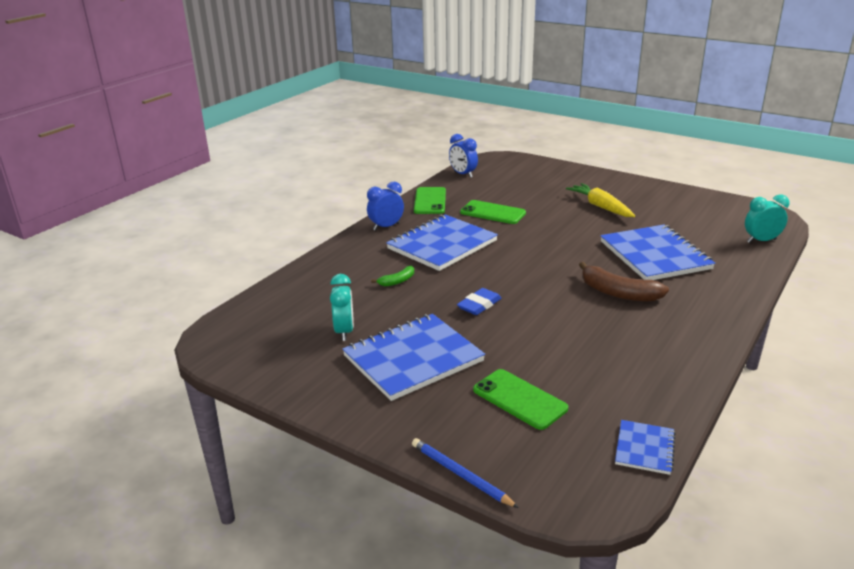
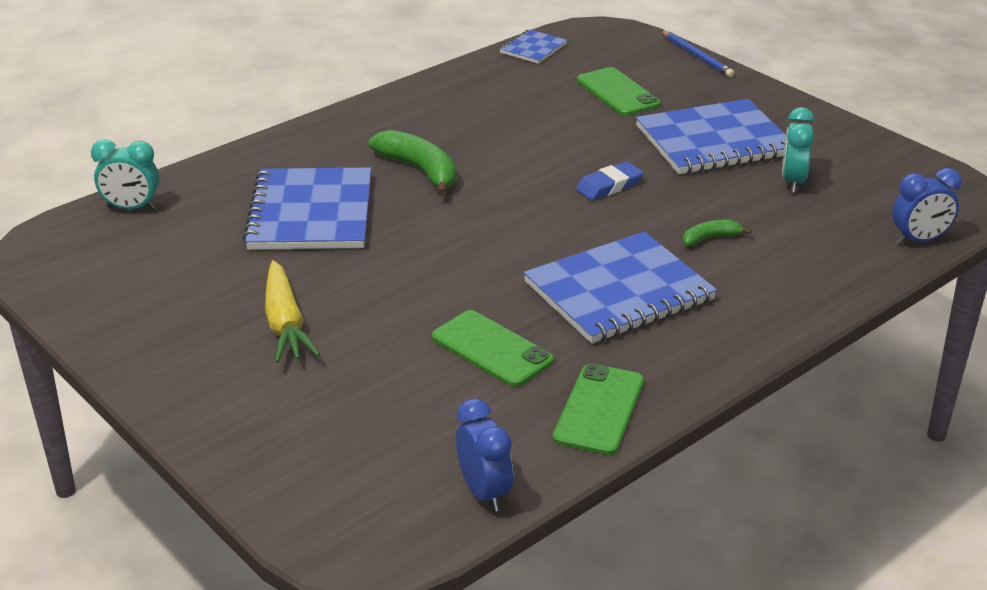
camera: 165 degrees left, 5 degrees up
(386, 227) = (706, 352): blue clock -> blue clock (919, 240)
(618, 293) = (420, 171): brown banana -> green banana

